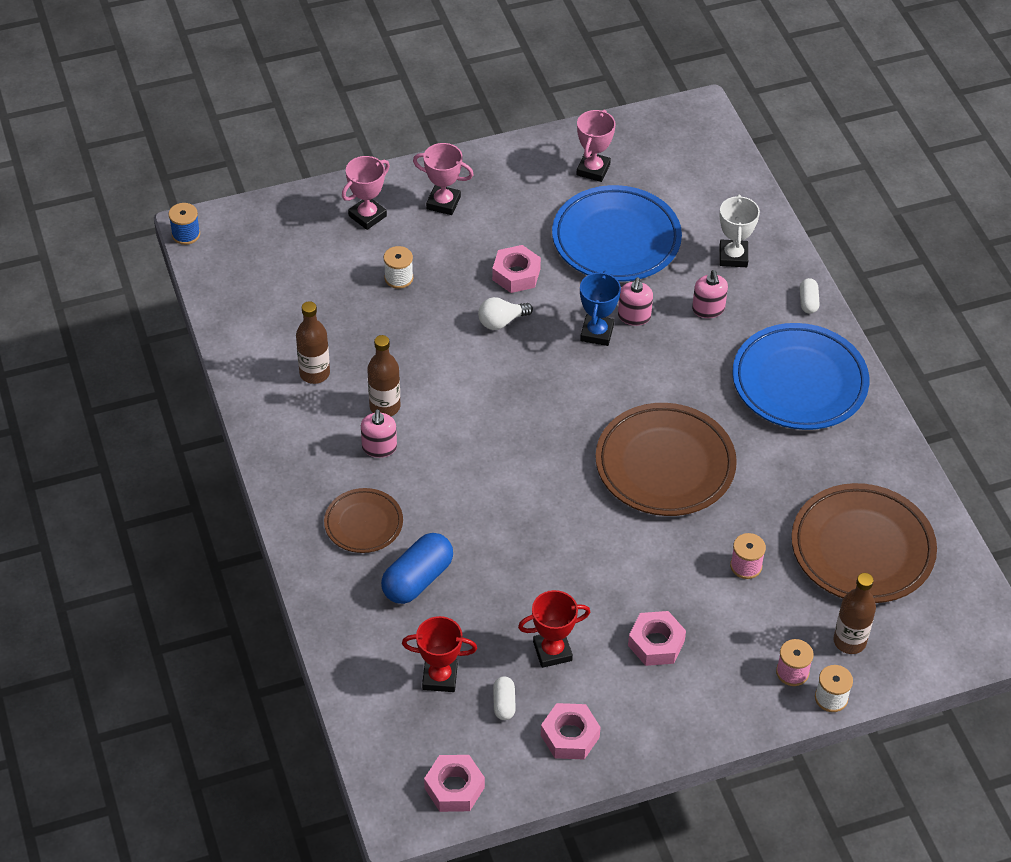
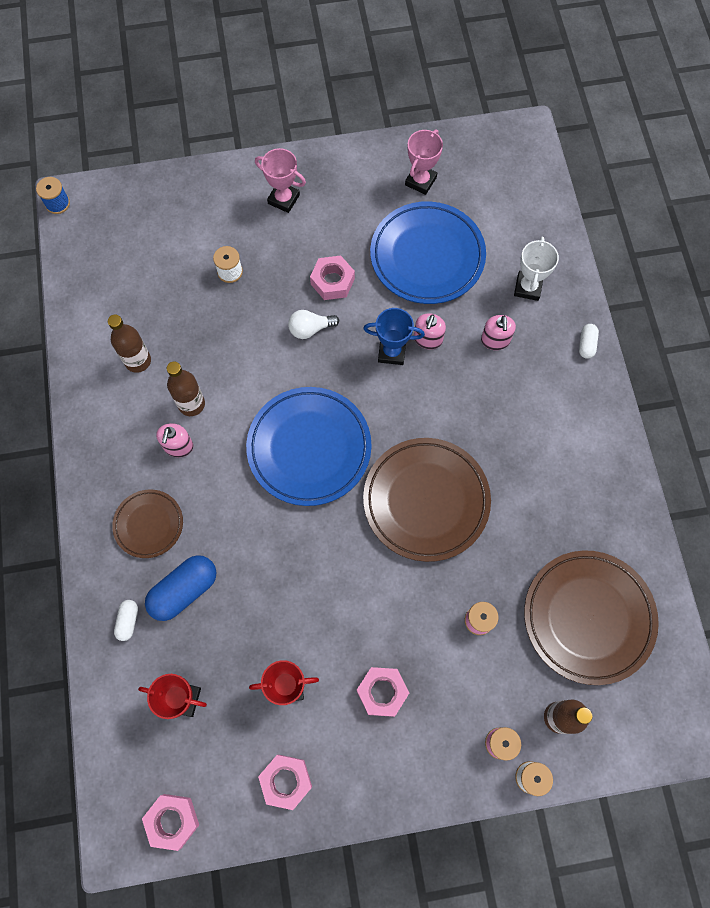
camera: 10 degrees right, 20 degrees up
(367, 216) = (215, 204): pink trophy -> none
(504, 703) = (234, 736): white capsule -> white capsule (128, 621)
(597, 333) = (392, 352): blue trophy -> blue trophy turned 75 degrees clockwise
(799, 382) = (563, 429): blue plate -> blue plate (309, 448)

